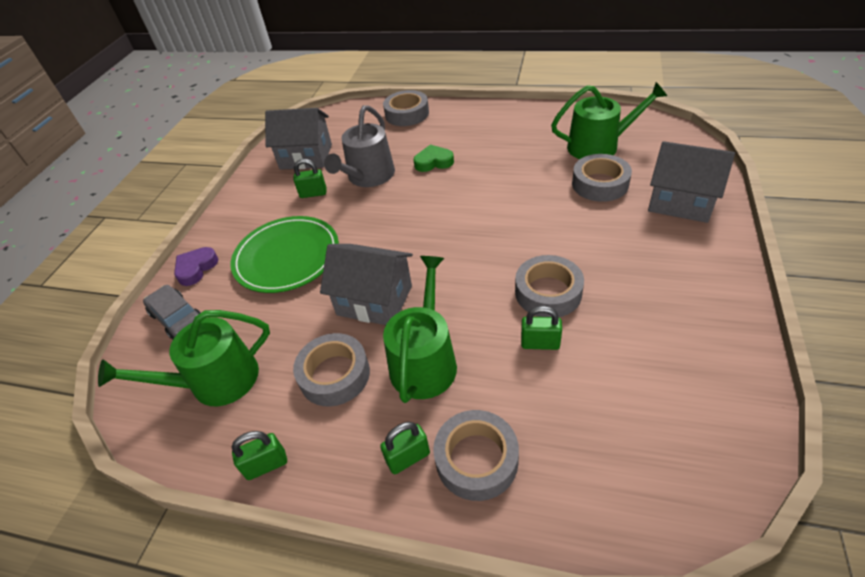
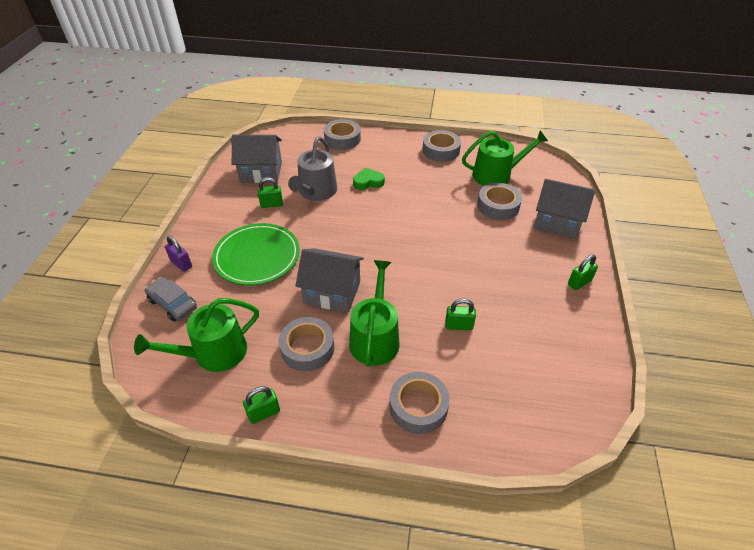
camera: 10 degrees left, 0 degrees up
(196, 268) = (181, 264): purple heart -> purple padlock
(408, 457) = (369, 406): green padlock -> green padlock (579, 282)
(548, 292) = (462, 288): grey tape -> grey tape (441, 150)

